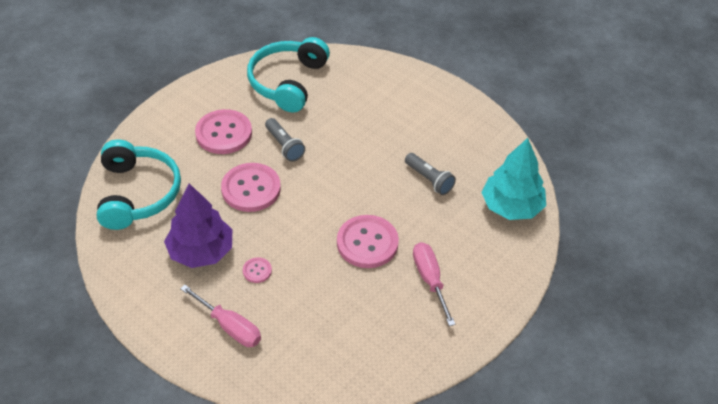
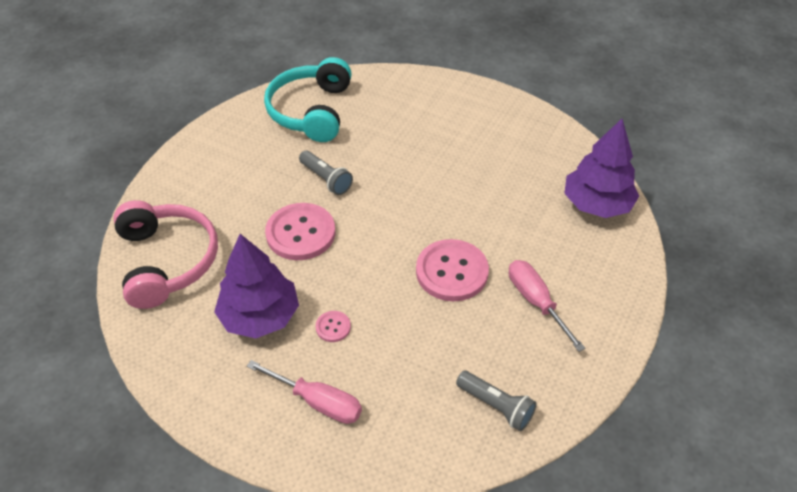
camera: 10 degrees left, 0 degrees up
(138, 193) = (167, 261): turquoise headphones -> pink headphones
(224, 133) = (253, 177): pink button -> none
(429, 180) = (498, 190): grey flashlight -> grey flashlight (496, 406)
(511, 206) = (596, 204): turquoise tree -> purple tree

